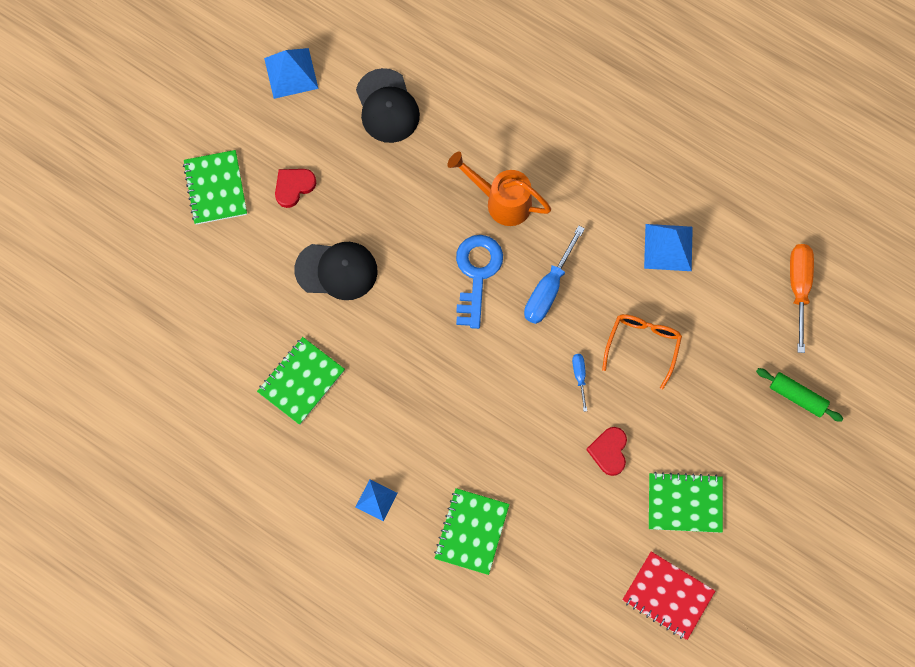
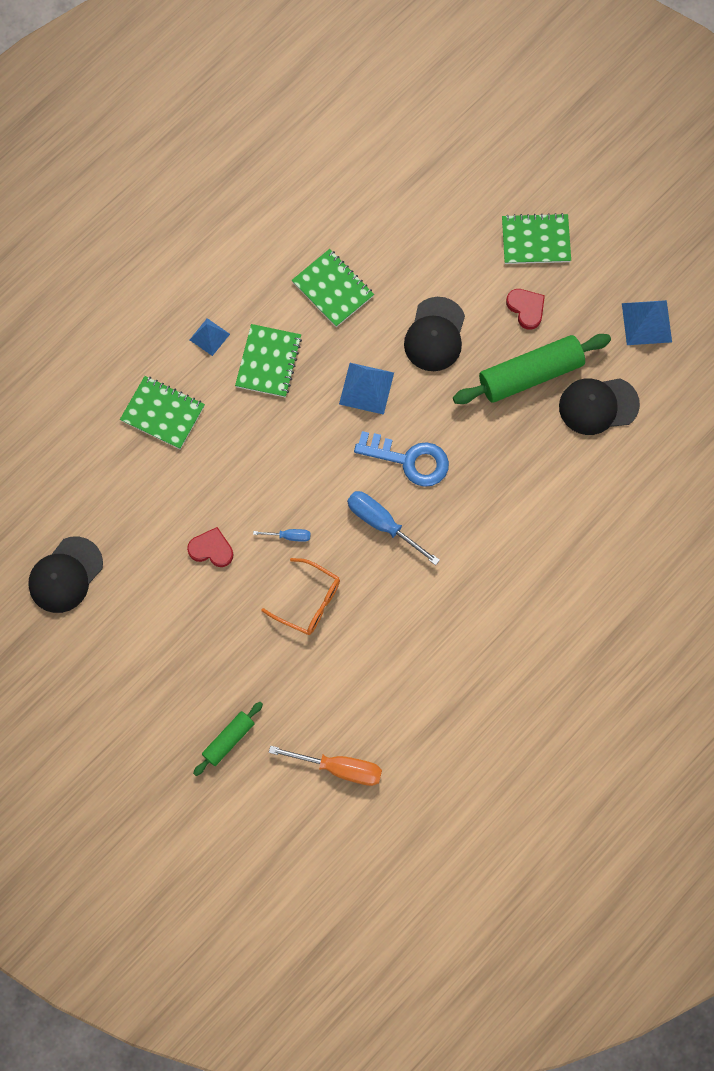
camera: 100 degrees right, 0 degrees up
(365, 173) = (530, 374): none -> green rolling pin
(501, 201) = (480, 496): orange watering can -> none
(668, 247) = (405, 647): blue pyramid -> blue pyramid (366, 388)
(668, 596) = (65, 575): red notebook -> black cap
(684, 503) = (148, 609): green notebook -> green notebook (268, 362)

